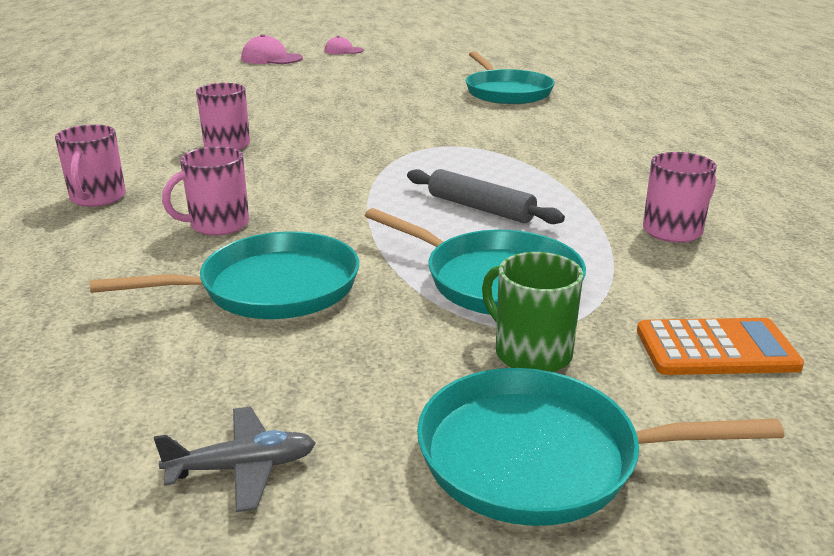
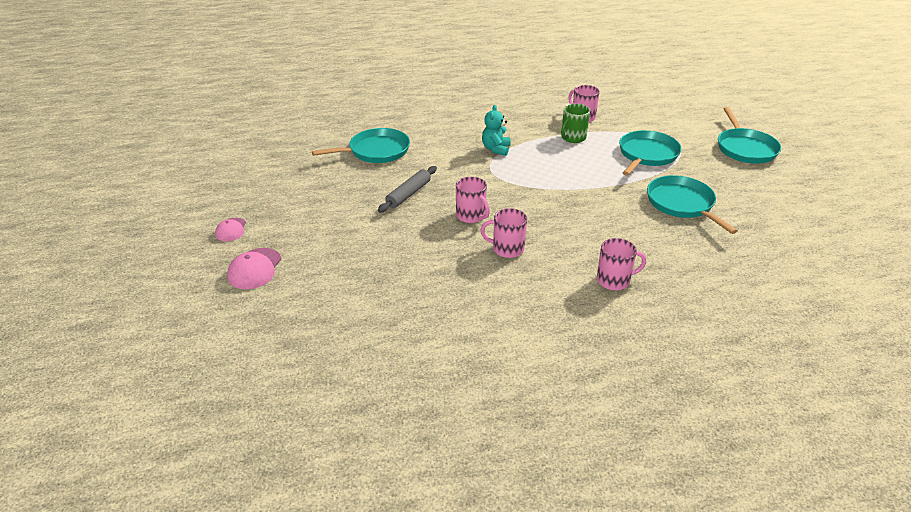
camera: 95 degrees left, 10 degrees up
(218, 225) = (629, 229): pink mug -> pink mug (471, 216)
(242, 468) = (786, 193): grey plane -> none
(480, 208) = (577, 158): grey rolling pin -> grey rolling pin (408, 194)
(515, 152) = (496, 149): none -> turquoise teddy bear
(531, 353) = (693, 148): green mug -> green mug (573, 138)
(716, 349) = (671, 119): orange calculator -> none

